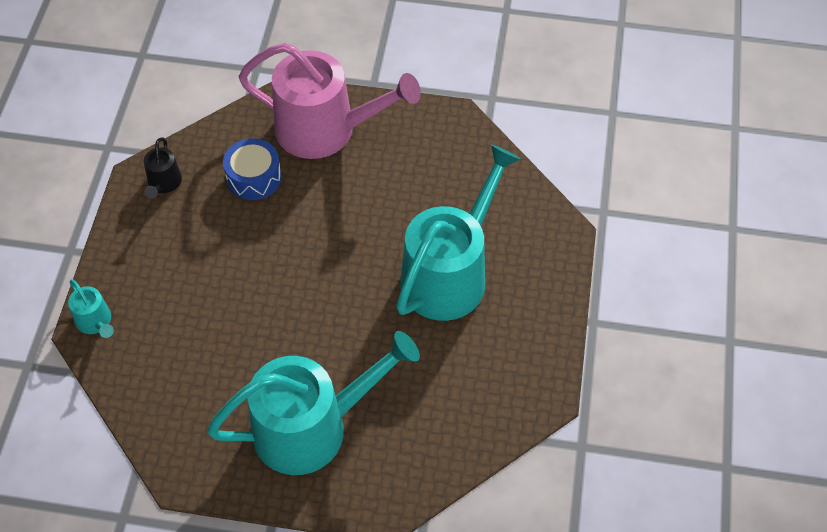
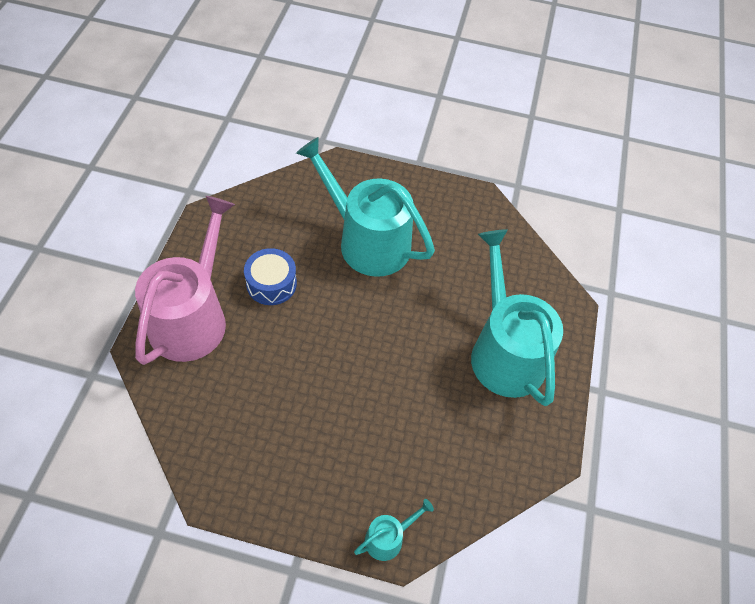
camera: 90 degrees left, 0 degrees up
(164, 183) = (225, 469): black watering can -> none
(254, 177) = (236, 383): blue drum -> blue drum (271, 284)

